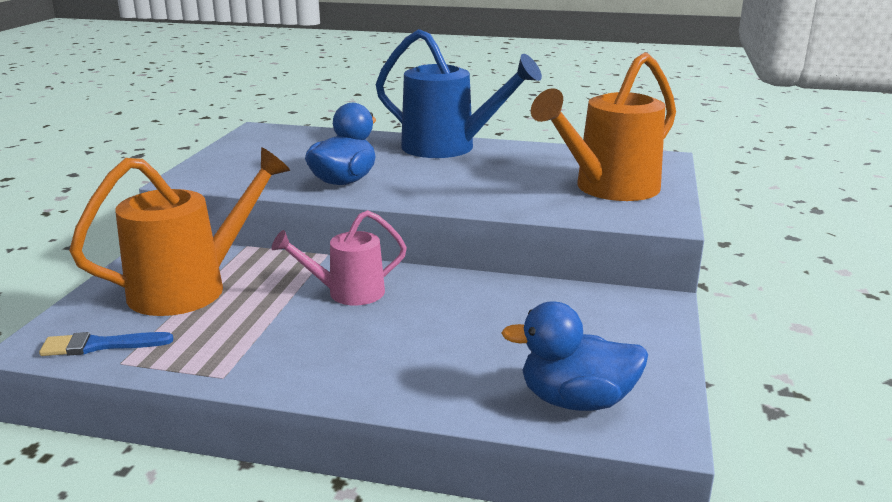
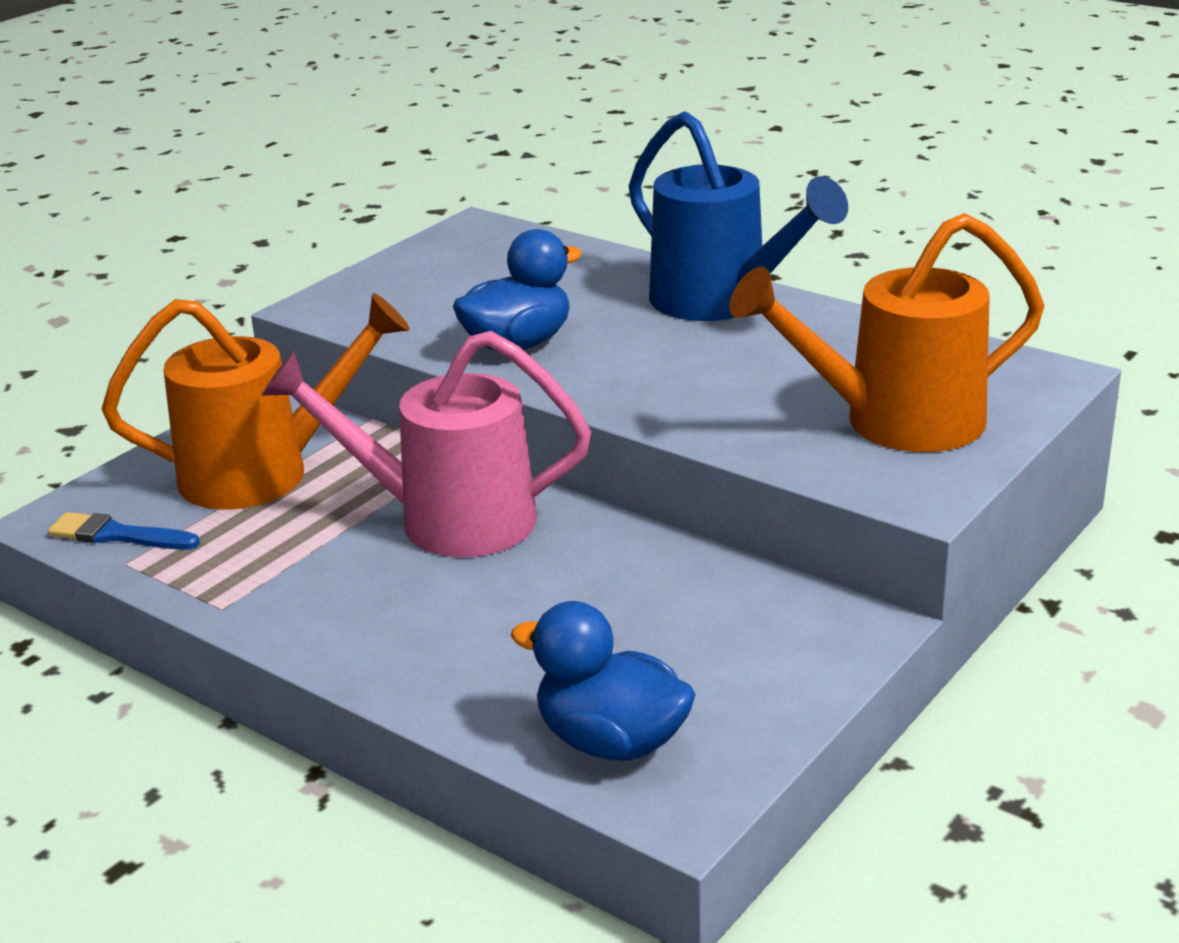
camera: 25 degrees right, 5 degrees up
(347, 293) = (446, 520): pink watering can -> pink watering can, size x1.69

